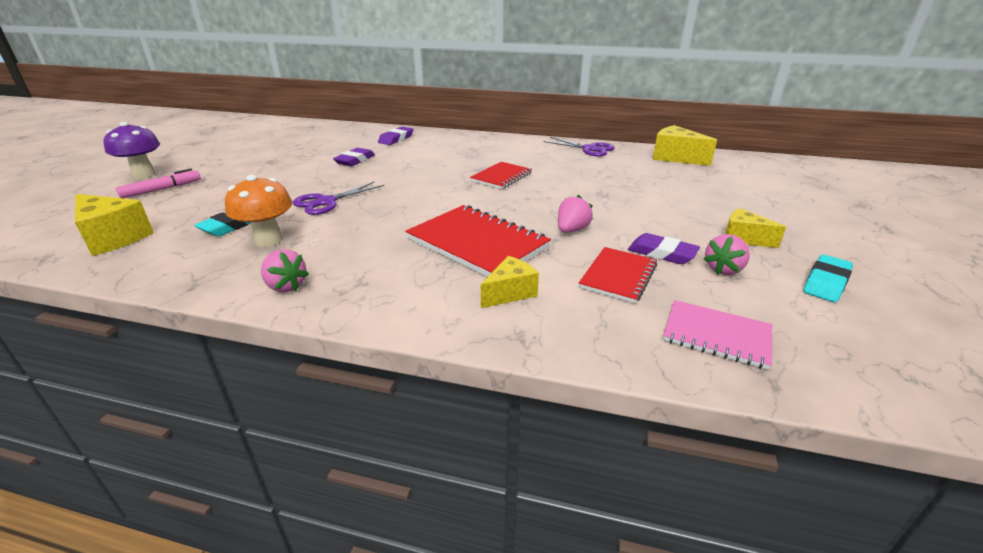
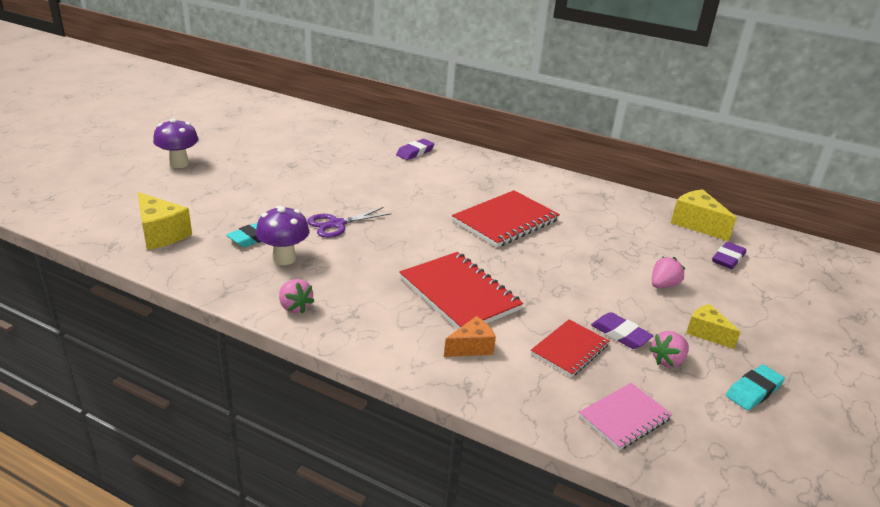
camera: 10 degrees right, 0 degrees up
(162, 189) = (196, 185): pink marker -> none
(268, 240) = (284, 258): orange mushroom -> purple mushroom
(355, 160) = (370, 176): purple eraser -> purple eraser (728, 259)
(501, 177) = (505, 221): red notebook -> red notebook, size x1.67
(510, 293) = (471, 347): yellow cheese -> orange cheese
(571, 230) = (549, 295): pink strawberry -> pink strawberry (663, 285)
(589, 149) = (610, 198): purple scissors -> none
(716, 336) = (624, 417): pink notebook -> pink notebook turned 75 degrees counterclockwise

